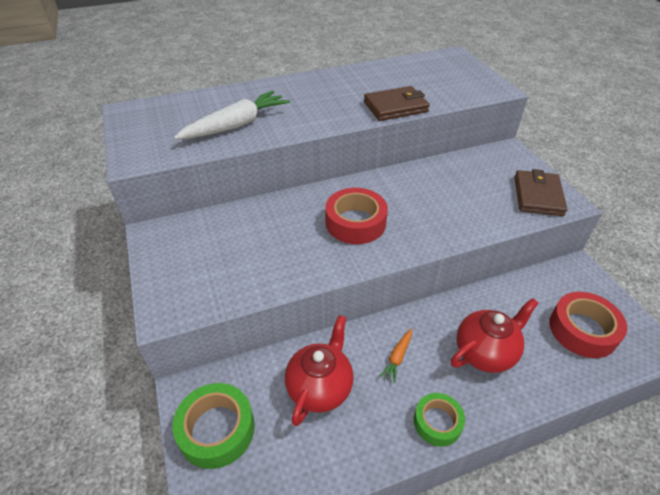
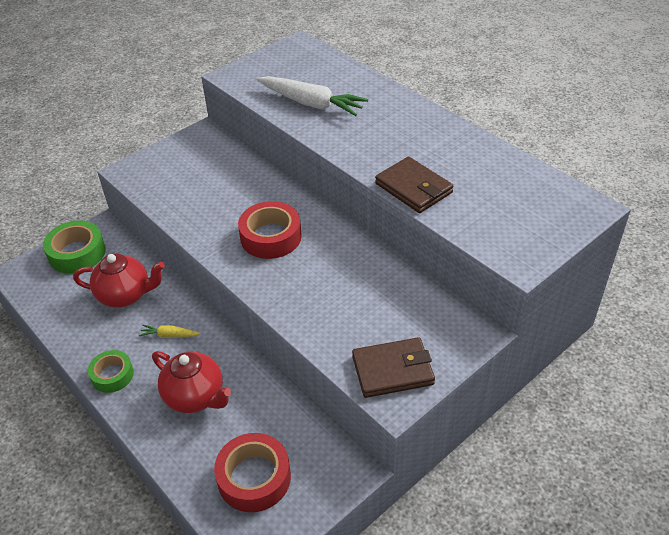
camera: 70 degrees right, 0 degrees up
(397, 357) = (169, 335): orange carrot -> yellow carrot

